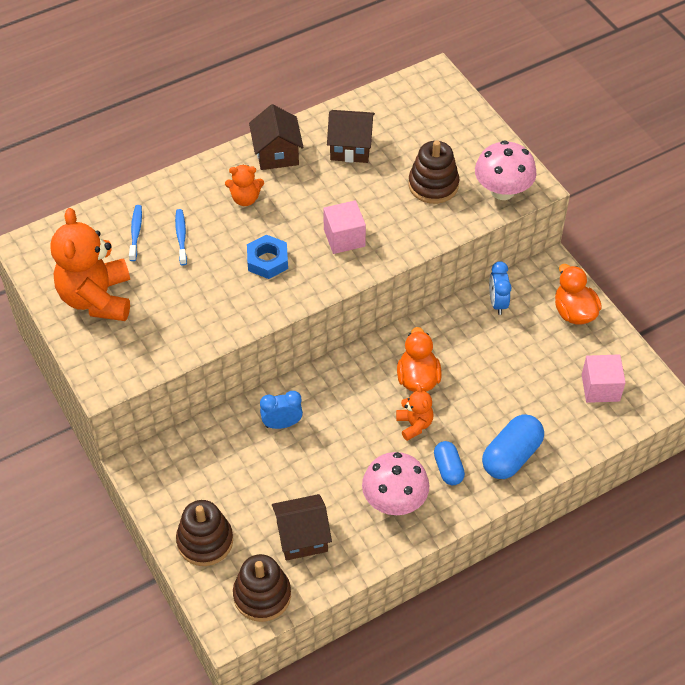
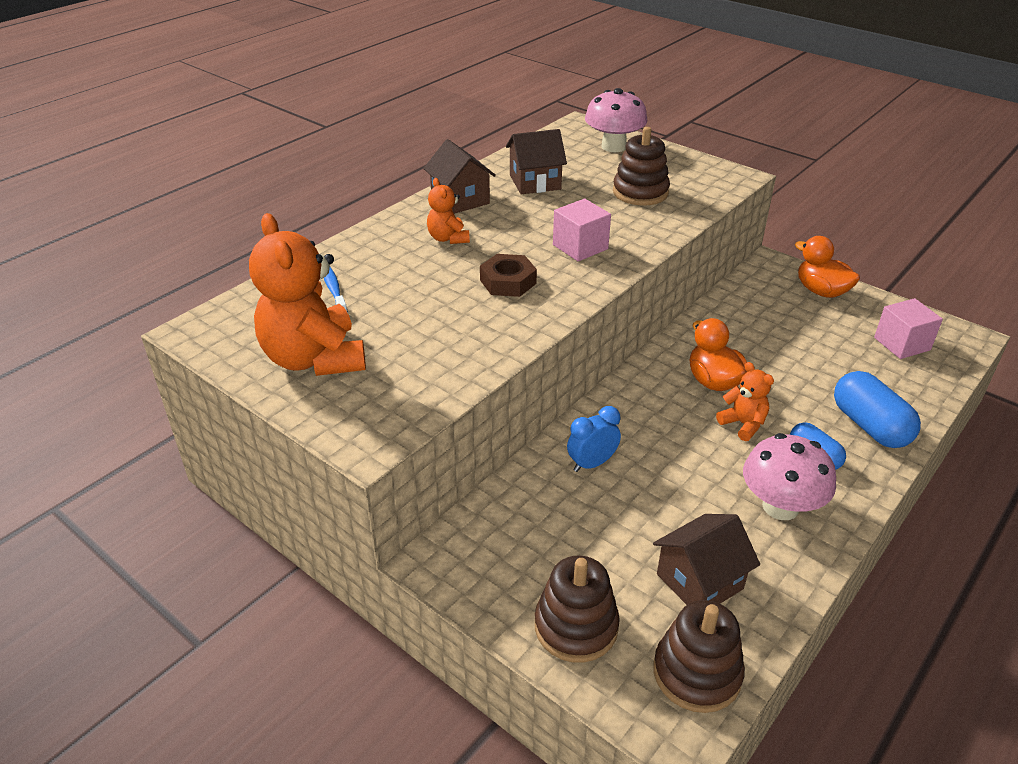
camera: 20 degrees left, 15 degrees down
(181, 236) = (392, 282): blue toothbrush -> none
(245, 199) = (448, 238): orange teddy bear -> orange teddy bear turned 90 degrees clockwise
(267, 261) = (508, 282): blue nut -> brown nut
(497, 303) = (742, 300): blue clock -> none
(502, 190) = (711, 184): pink mushroom -> pink mushroom (613, 147)
(511, 456) = (870, 426): blue capsule -> blue capsule turned 45 degrees counterclockwise

